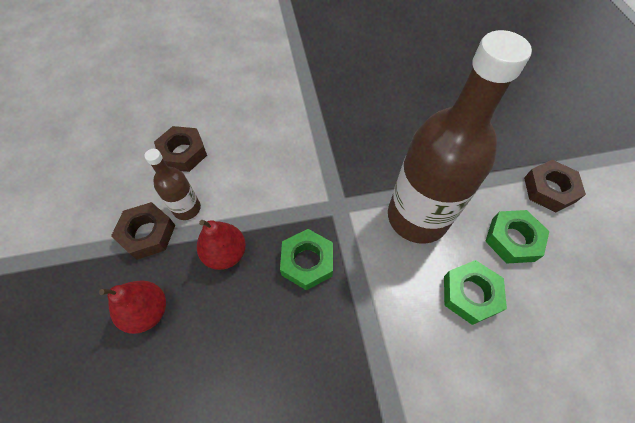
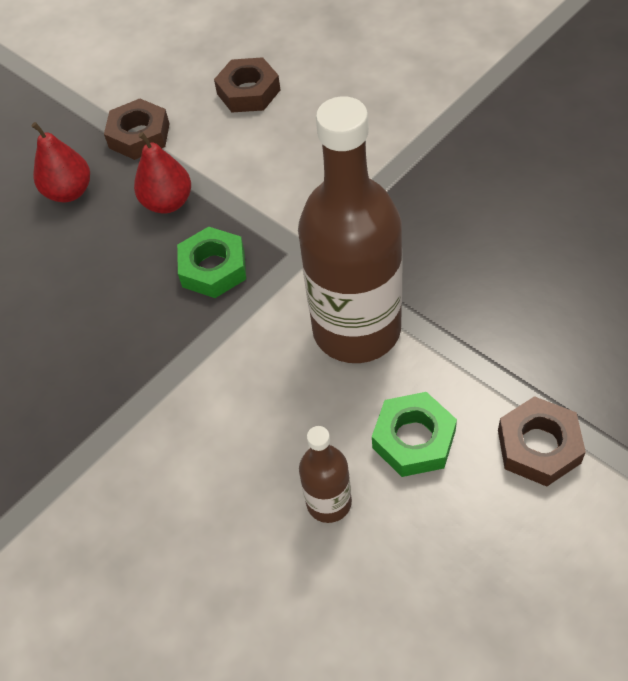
camera: 60 degrees right, 5 degrees down
(187, 208) = (189, 142): brown bottle -> brown bottle (329, 502)
(470, 294) = (298, 431): green nut -> none

